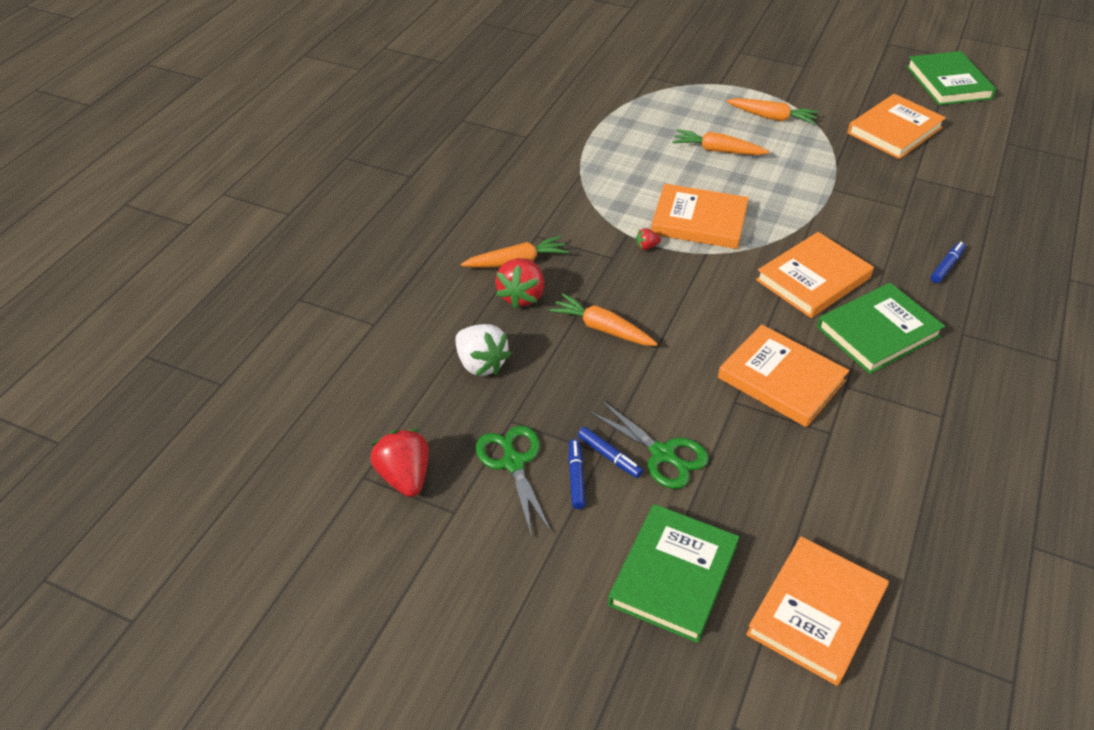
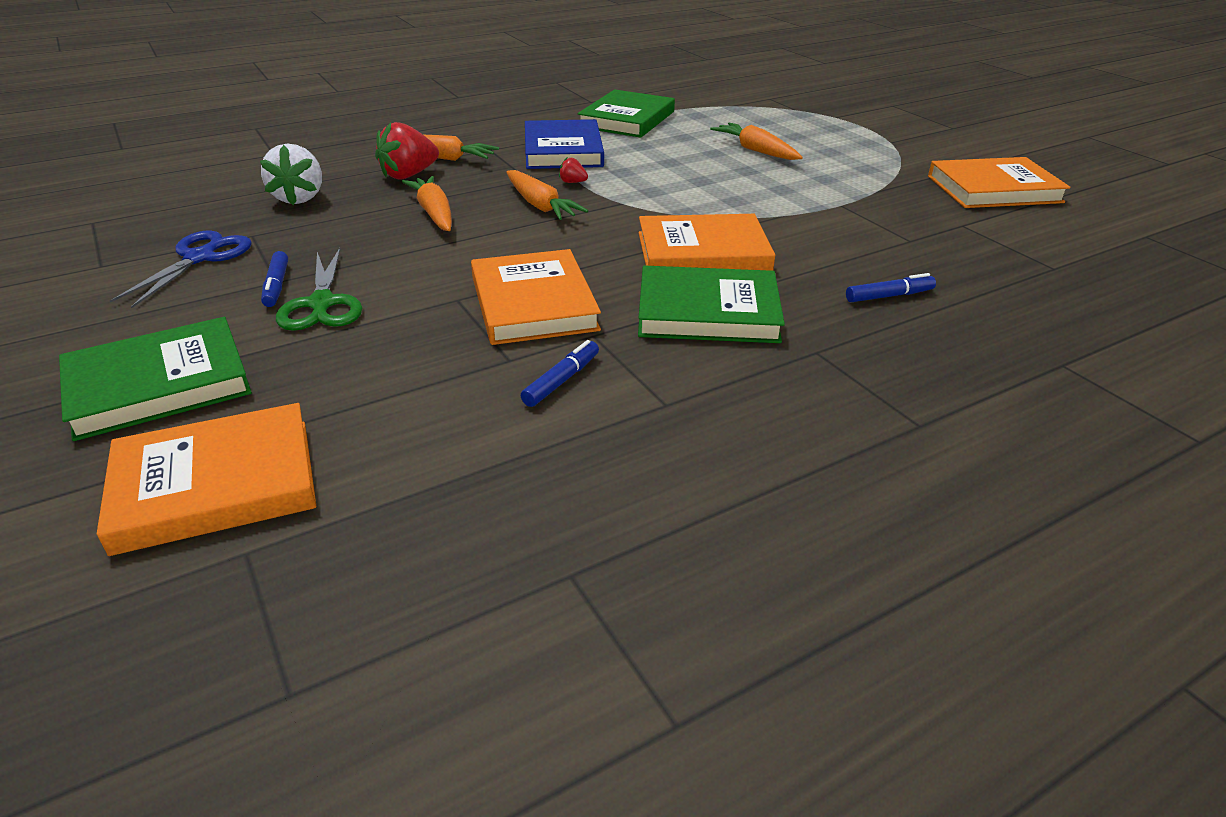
camera: 35 degrees right, 10 degrees down
(404, 476) = (115, 233): red strawberry -> none
(513, 463) = (200, 258): green scissors -> blue scissors
(576, 477) = (224, 286): blue marker -> blue marker (561, 380)
(590, 211) = (563, 150): none -> blue book
(699, 221) = (654, 183): orange book -> none
(772, 117) = (854, 147): orange carrot -> orange carrot (540, 205)
(948, 82) = (1129, 177): green book -> green book (627, 119)

